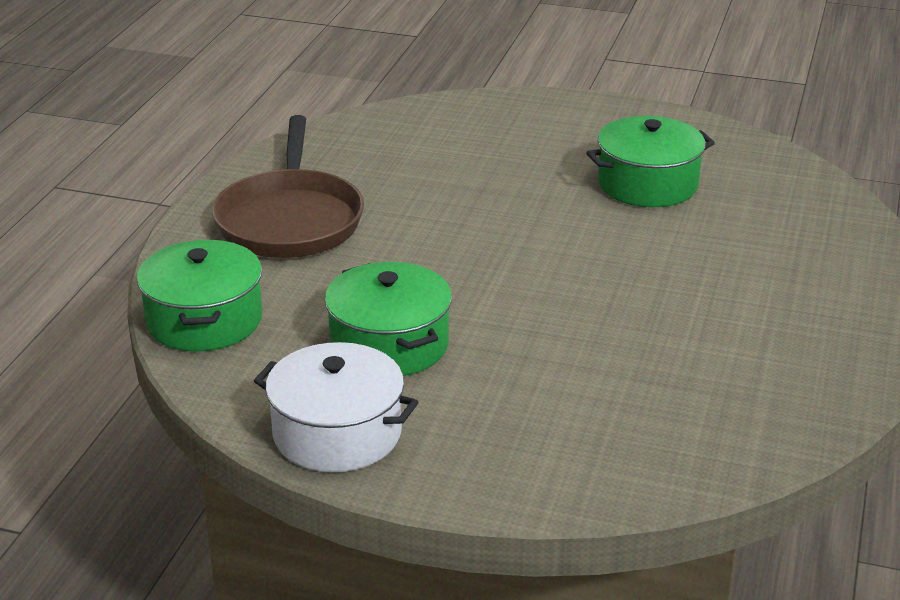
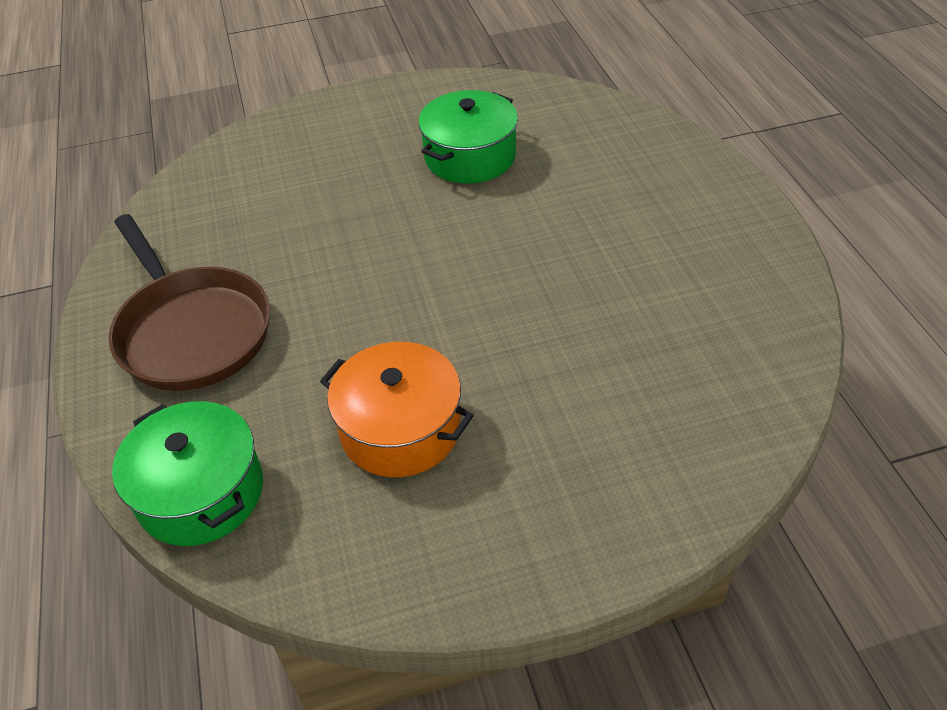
camera: 30 degrees left, 15 degrees up
(337, 433) = (439, 560): white pot -> none
(389, 344) = (400, 429): green pot -> orange pot

